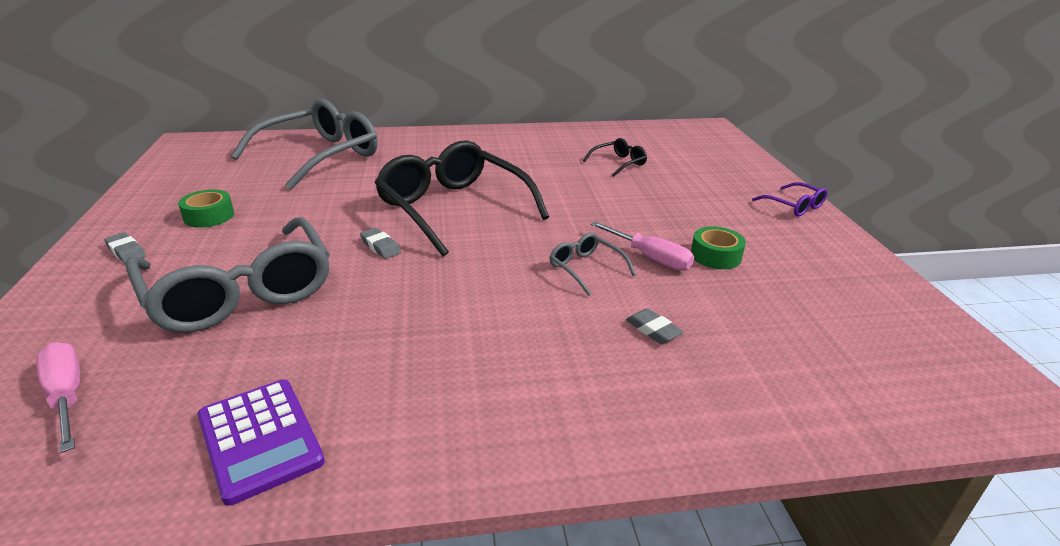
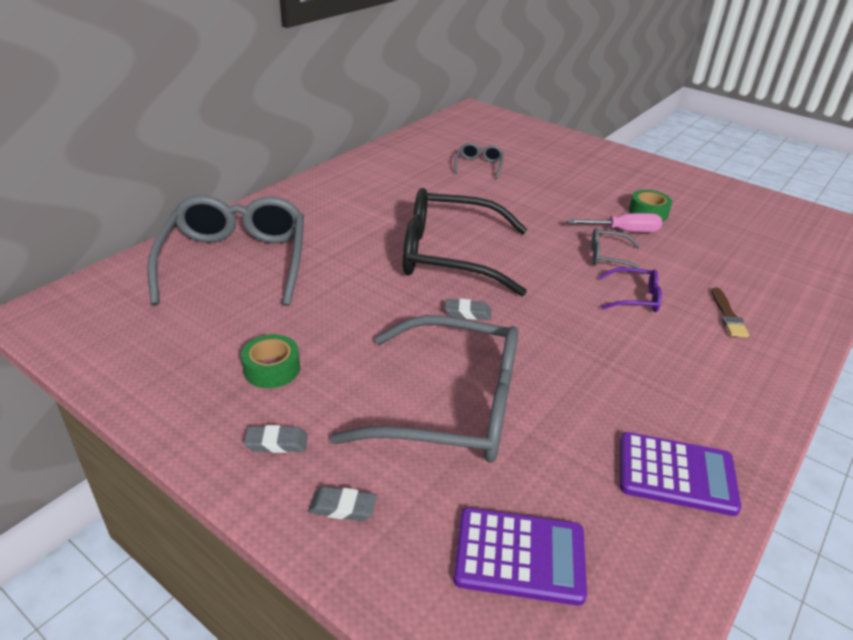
camera: 45 degrees left, 5 degrees up
(67, 396) = (519, 556): pink screwdriver -> purple calculator
(600, 371) = (728, 316): none -> brown brush
(618, 163) = (479, 165): black glasses -> grey glasses
(653, 330) = (704, 277): grey eraser -> grey eraser (342, 507)
(794, 206) = (623, 158): purple glasses -> purple glasses (634, 298)

